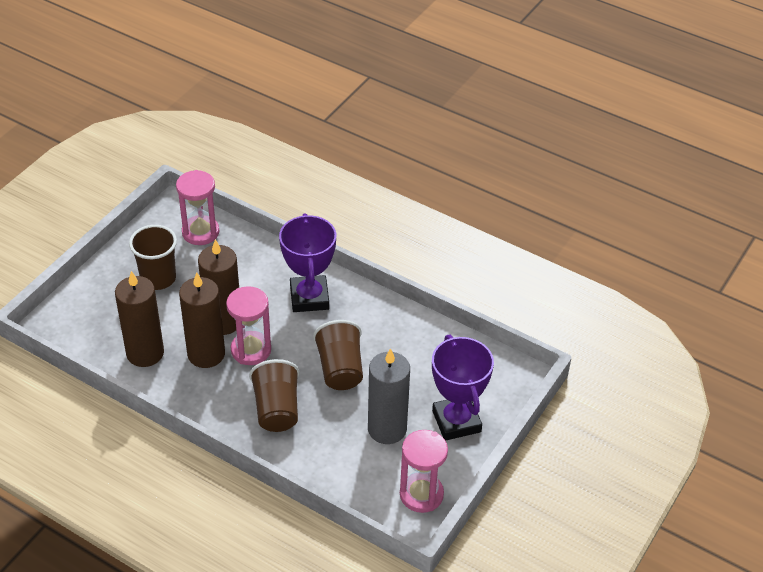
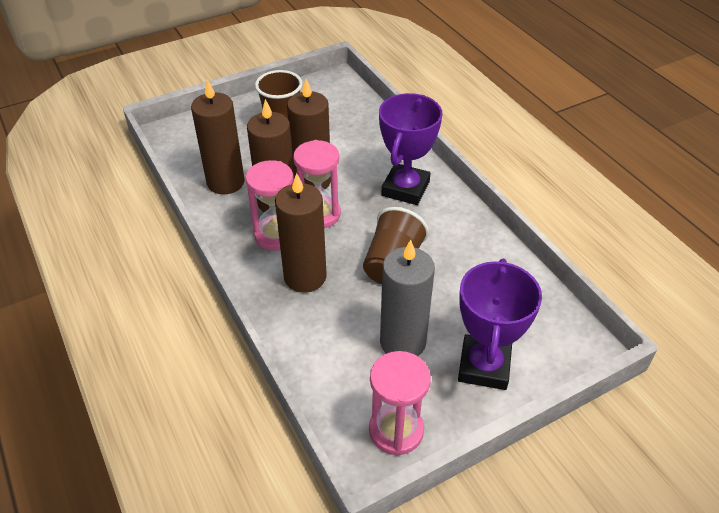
camera: 30 degrees right, 0 degrees up
(200, 232) = (345, 104): pink hourglass -> pink hourglass (276, 235)
(276, 409) = (305, 277): brown cup -> brown candle

